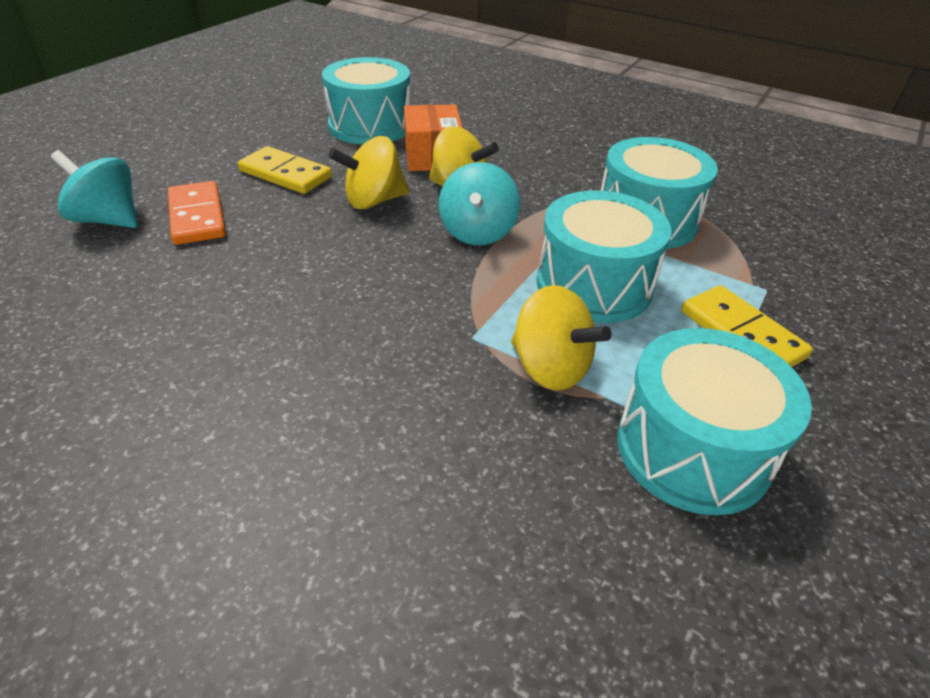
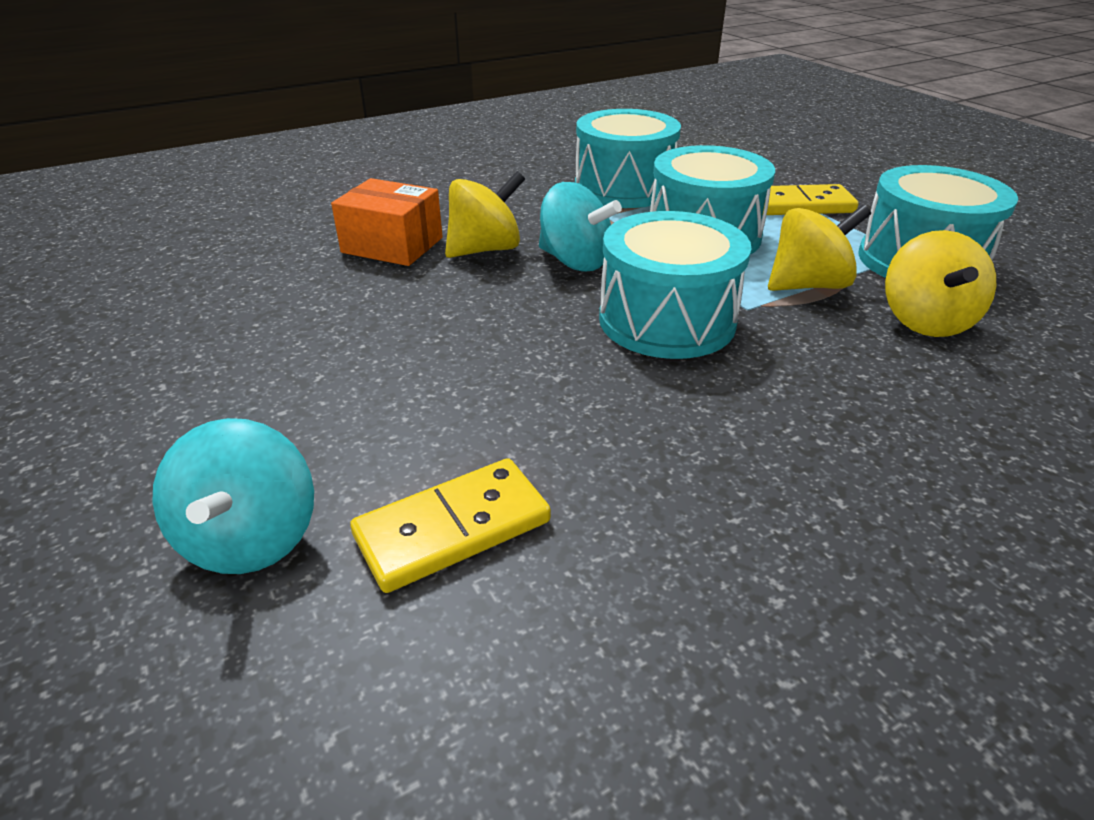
camera: 60 degrees left, 5 degrees down
(108, 220) = (251, 539): turquoise spinning top -> turquoise spinning top turned 60 degrees counterclockwise
(197, 216) = (344, 441): orange domino -> none
(286, 174) = (311, 346): yellow domino -> yellow domino (452, 528)
(370, 126) = (262, 263): turquoise drum -> turquoise drum (666, 320)
(374, 201) = (452, 301): yellow spinning top -> yellow spinning top (925, 321)

